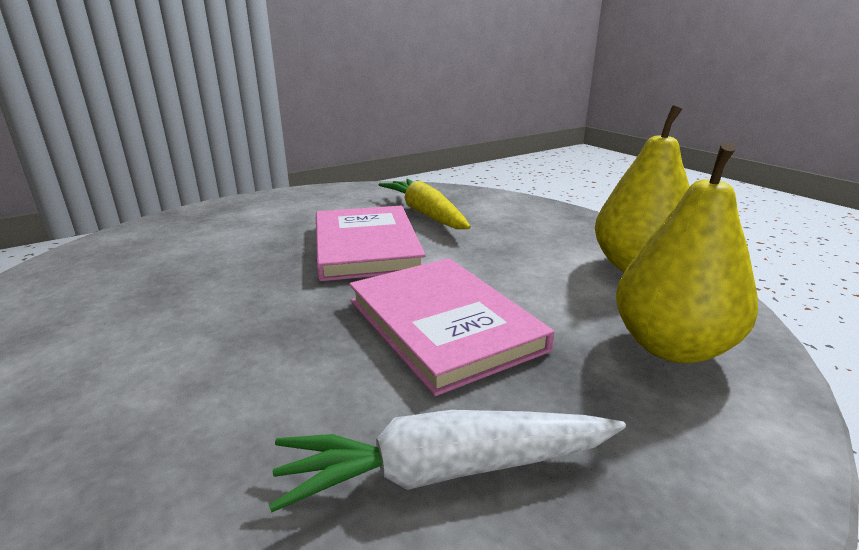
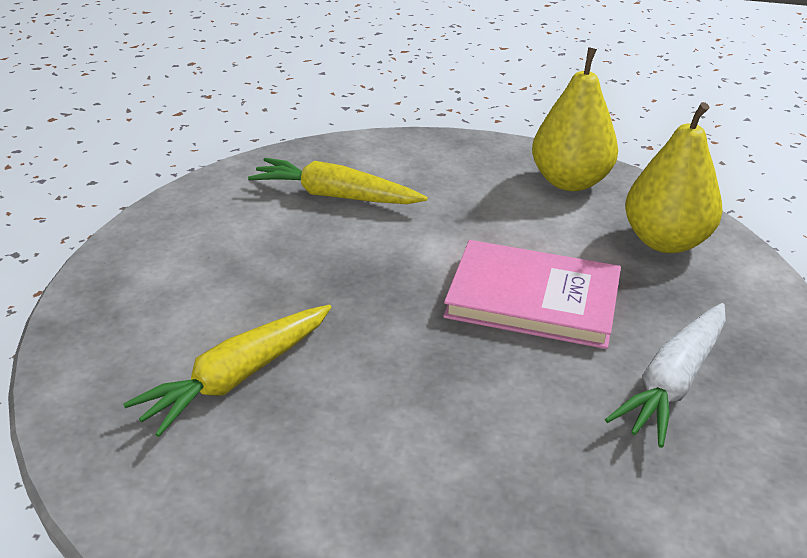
camera: 45 degrees left, 10 degrees up
(176, 270) = (237, 378): none -> yellow carrot
(366, 247) = (354, 260): pink book -> none

